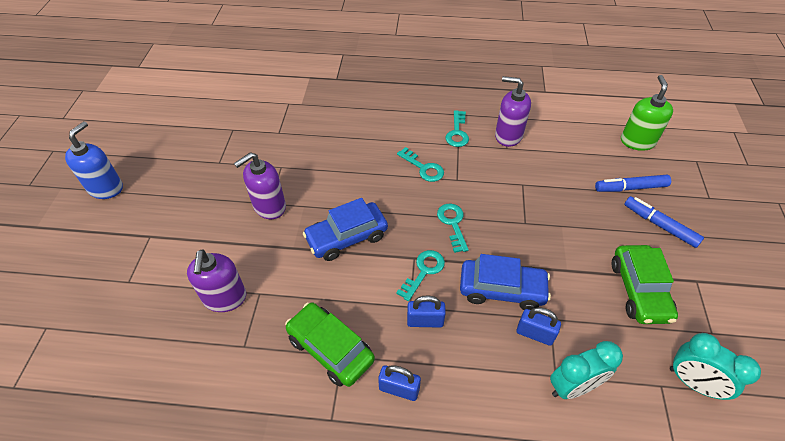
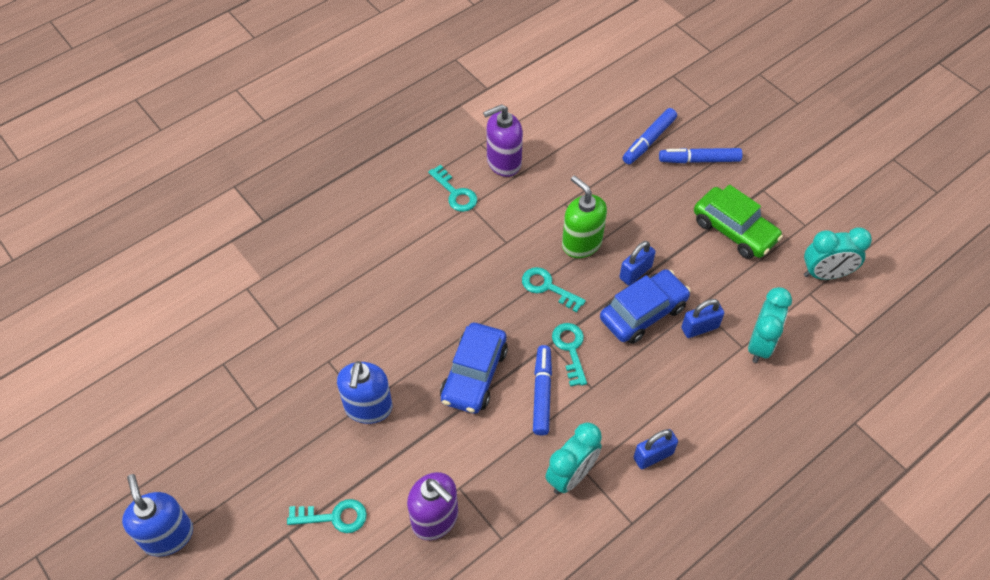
camera: 45 degrees left, 5 degrees up
(269, 207) = (368, 408): purple soap dispenser -> blue soap dispenser
(330, 349) = (571, 475): green car -> turquoise clock
(373, 282) = (542, 393): none -> blue marker
(423, 168) = (465, 254): turquoise key -> turquoise key (334, 517)
(425, 321) = (615, 388): blue padlock -> blue padlock (635, 272)
(637, 141) = (613, 88): green soap dispenser -> green soap dispenser (581, 243)

